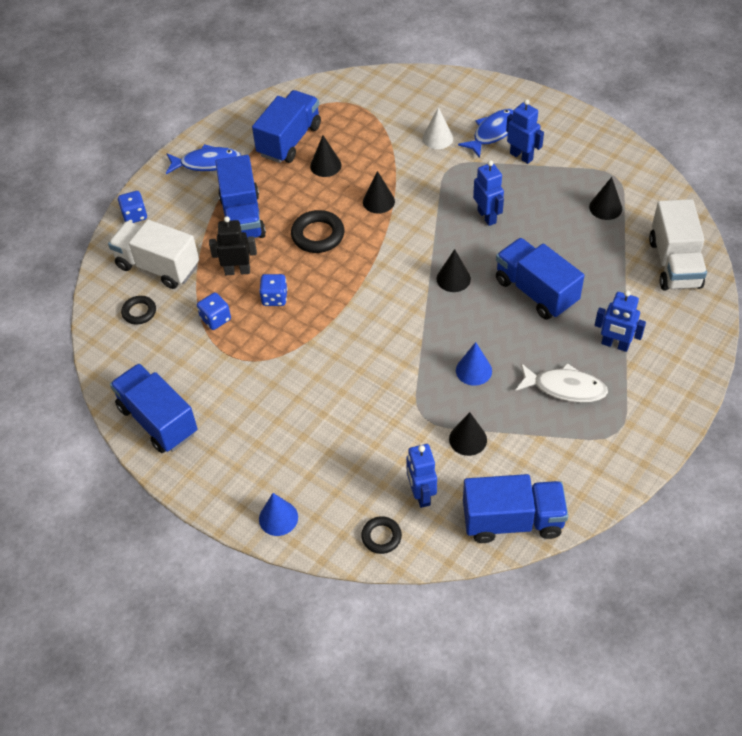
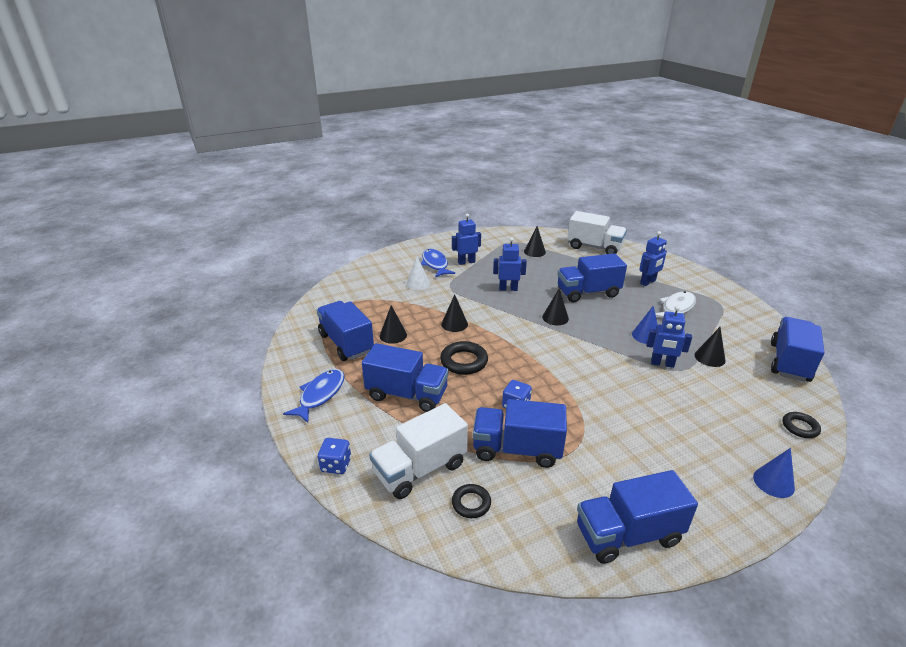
camera: 65 degrees left, 20 degrees down
(215, 319) = (517, 449): blue dice -> blue truck
(237, 271) = (468, 417): black robot -> none
(421, 494) = (759, 394): blue robot -> blue robot (662, 364)

